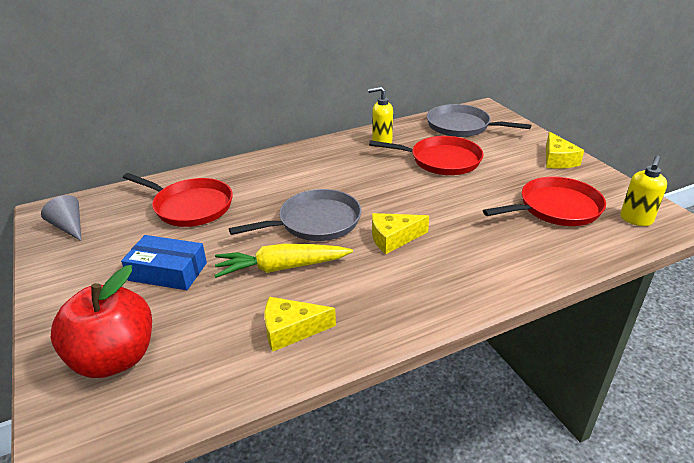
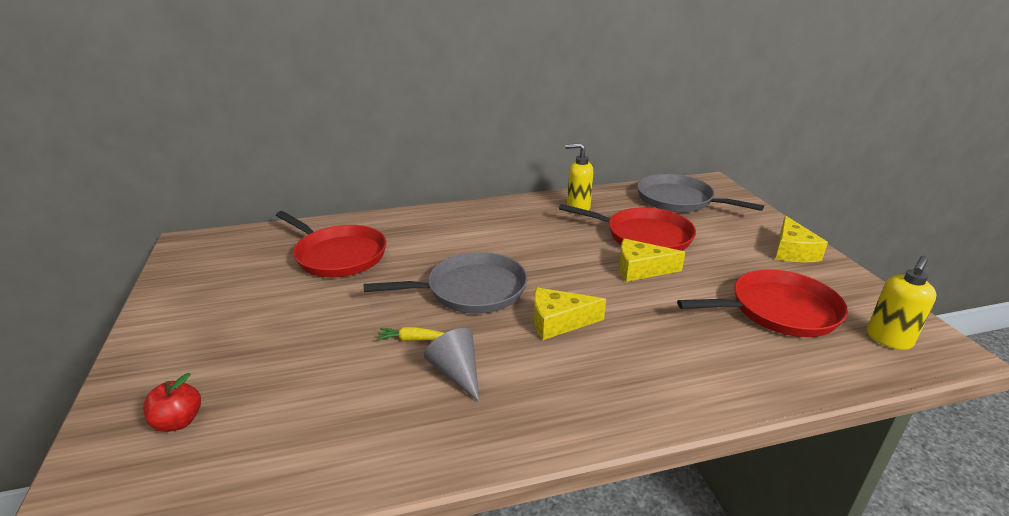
camera: 10 degrees right, 5 degrees down
(69, 227) = (203, 262): grey cone -> grey cone (457, 373)
(114, 358) = (178, 422): red apple -> red apple, size x0.45
(167, 271) = (282, 326): blue box -> none
(281, 268) = (412, 339): yellow carrot -> yellow carrot, size x0.43
(291, 330) = (395, 420): yellow cheese -> yellow cheese (641, 269)

